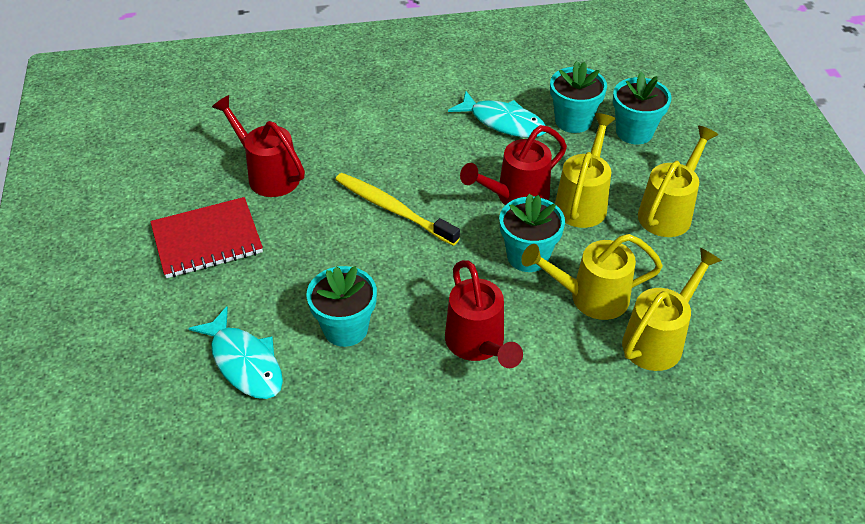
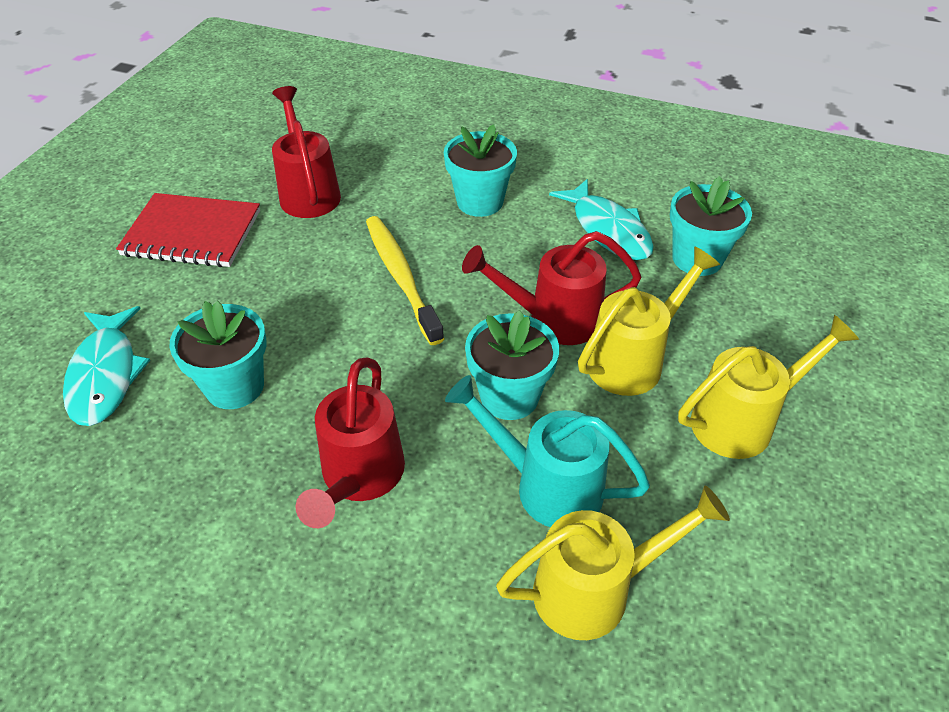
camera: 30 degrees right, 0 degrees up
(590, 297) = (547, 486): yellow watering can -> turquoise watering can
(634, 132) = (770, 301): turquoise flower pot -> turquoise flower pot (480, 202)

